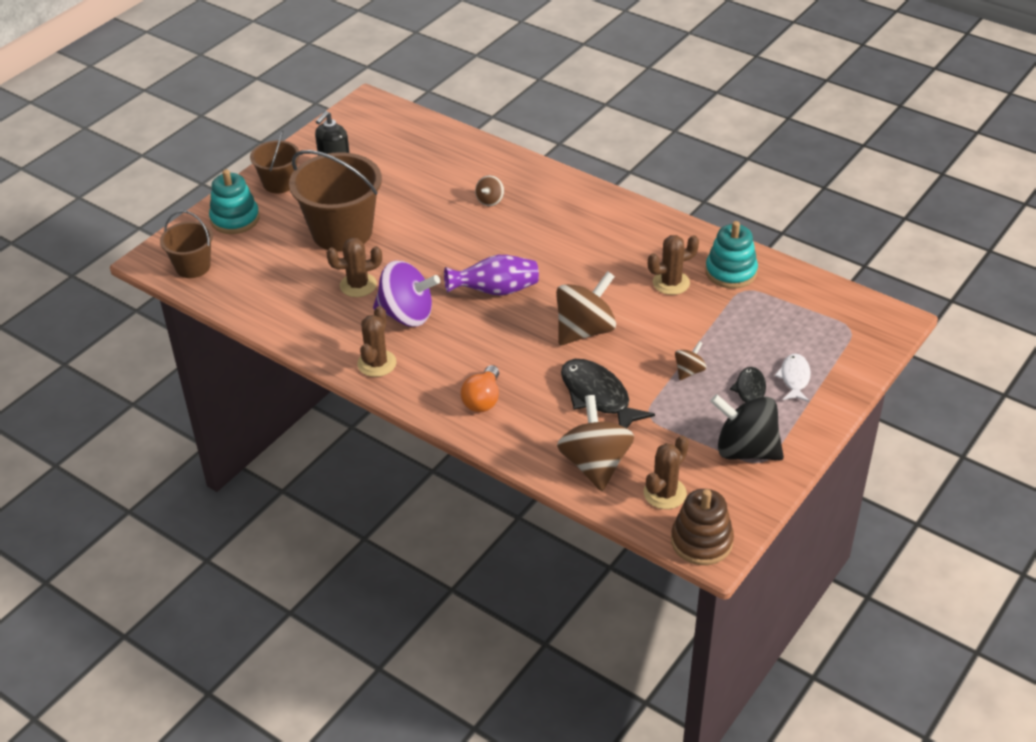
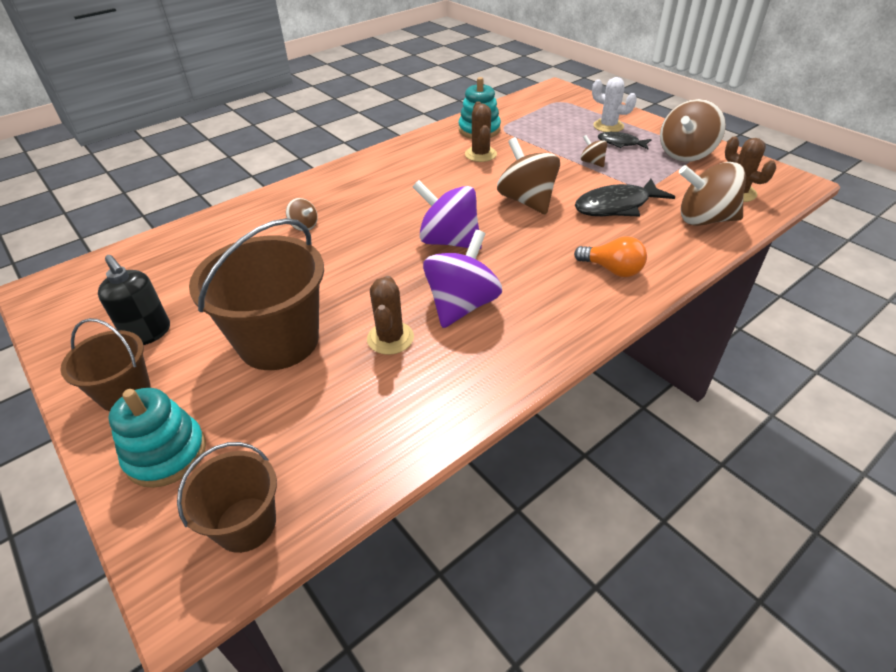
camera: 75 degrees left, 0 degrees up
(377, 363) = (538, 338): brown cactus -> none
(495, 291) = (449, 241): purple vase -> purple spinning top
(701, 541) = (789, 185): brown stacking toy -> none
(745, 450) = (685, 154): black spinning top -> brown spinning top
(794, 378) = (608, 126): white fish -> white cactus

